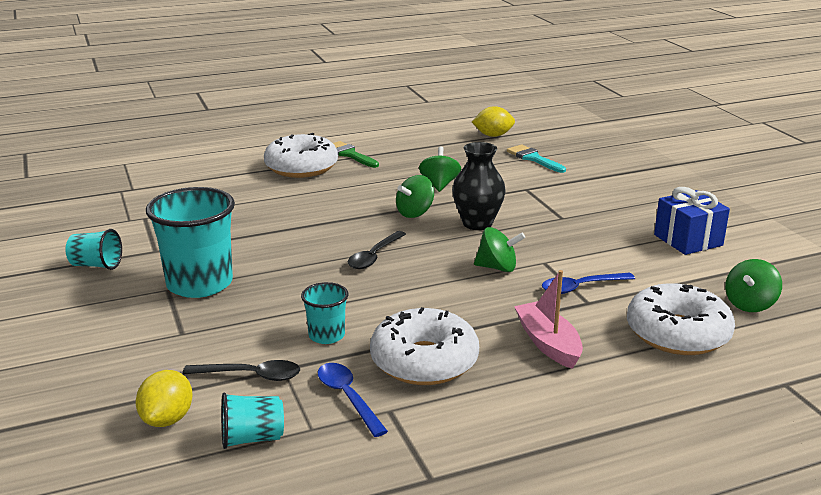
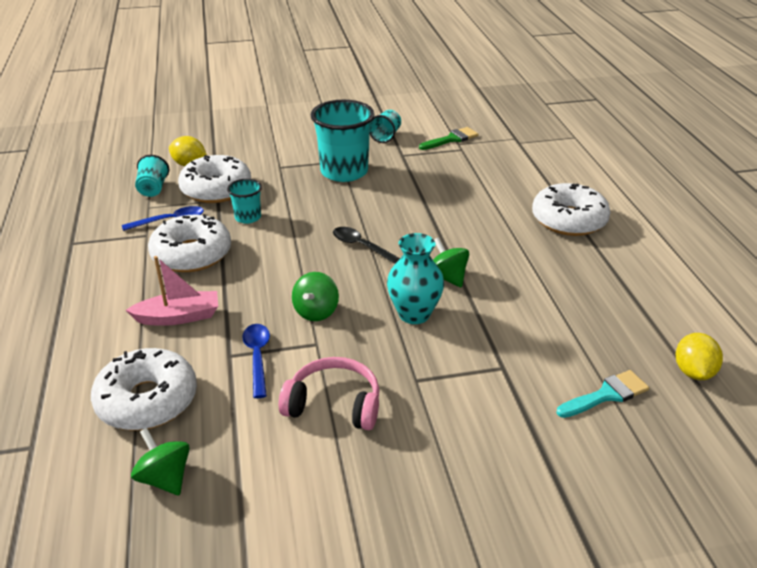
camera: 100 degrees right, 10 degrees up
(251, 375) = (216, 189): black spoon -> white donut
(349, 154) = (607, 250): green brush -> green brush (451, 139)
(439, 185) = (519, 302): green spinning top -> none
(477, 223) = (414, 314): black vase -> turquoise vase
(613, 246) = (334, 404): none -> pink headphones
(688, 240) = (329, 479): blue gift -> none

